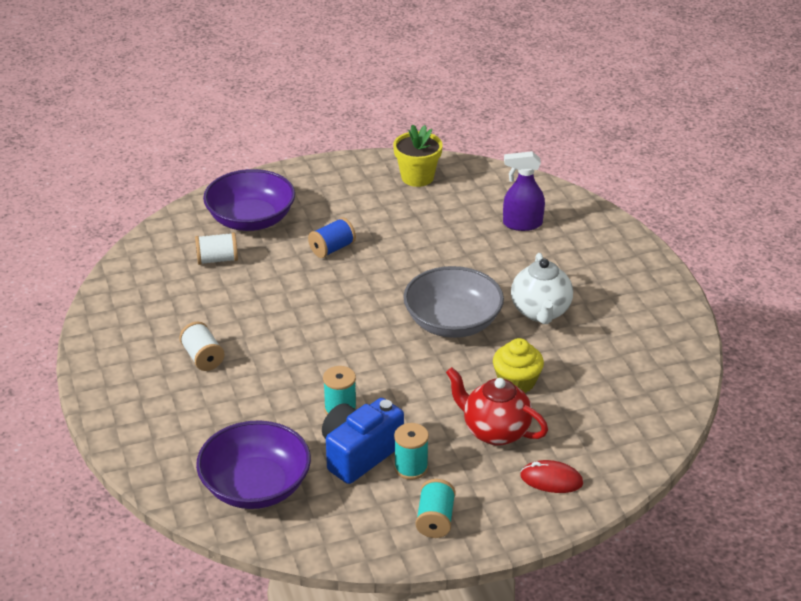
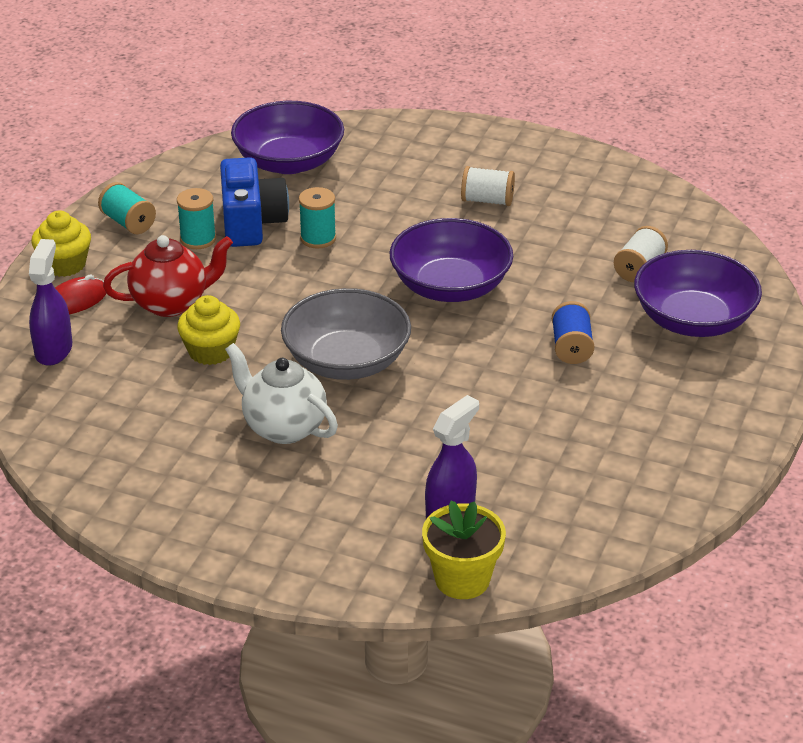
camera: 130 degrees right, 0 degrees up
(326, 322) = (450, 286): none -> purple bowl
(417, 177) = (649, 484): yellow flower pot -> yellow flower pot (462, 579)
(523, 516) = (64, 264): none -> yellow cupcake
(608, 452) = (53, 350): none -> purple spray bottle

